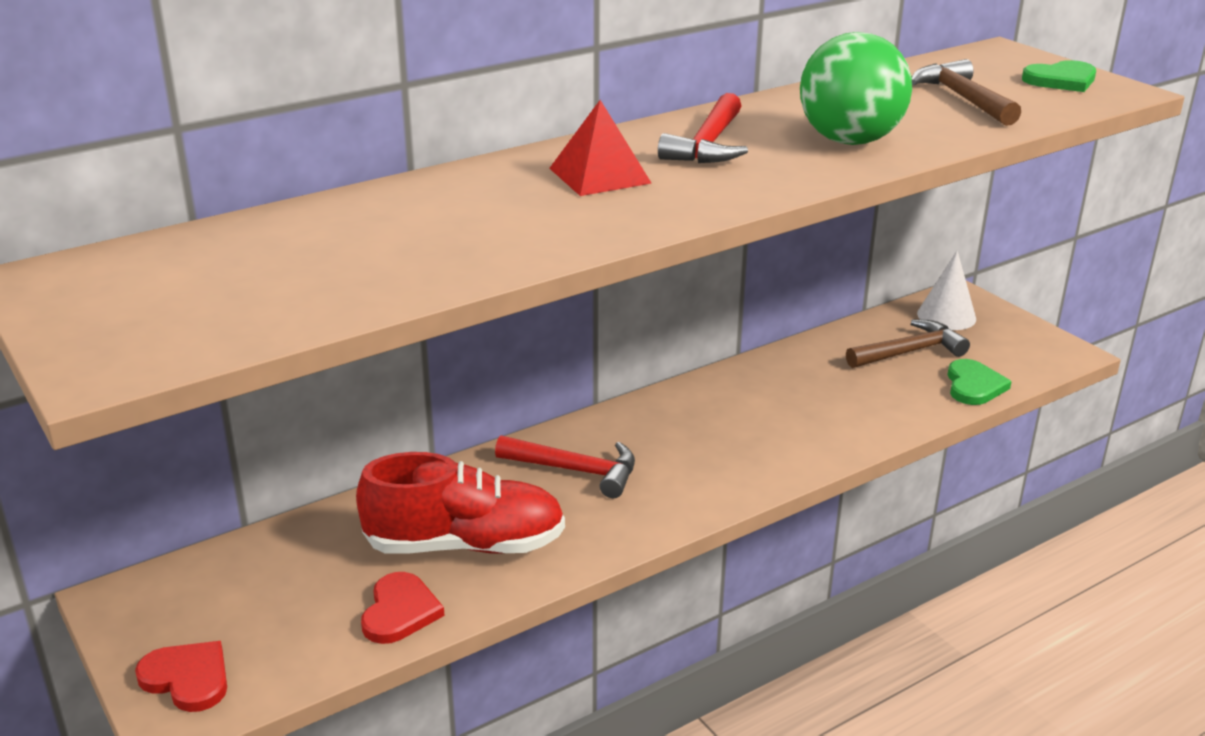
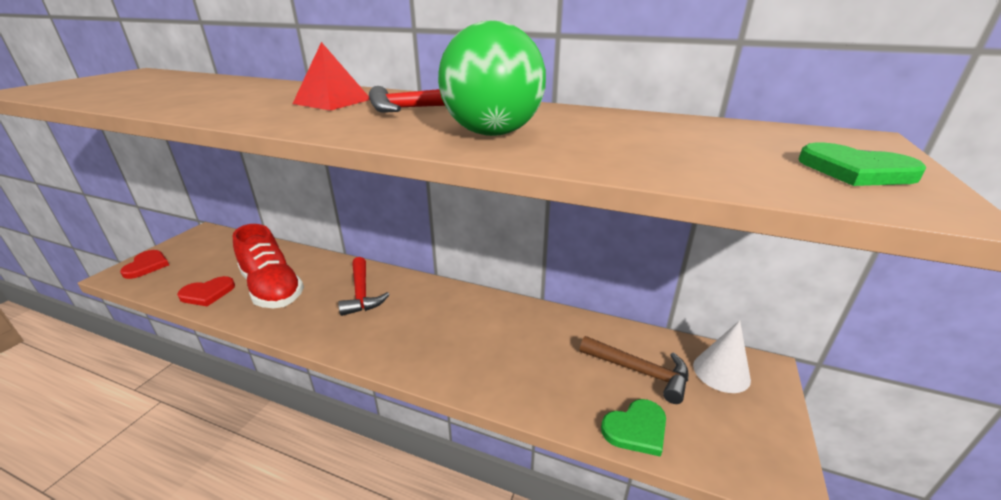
camera: 55 degrees right, 0 degrees up
(962, 98) = (682, 146): brown hammer -> none

